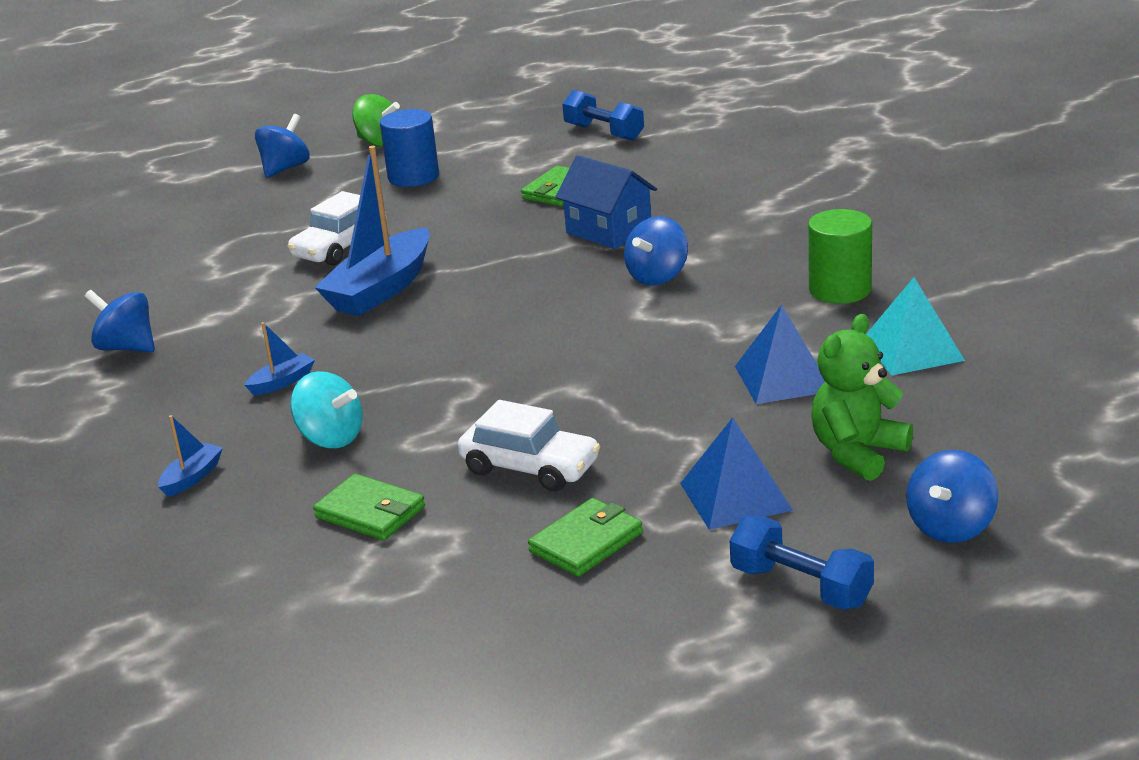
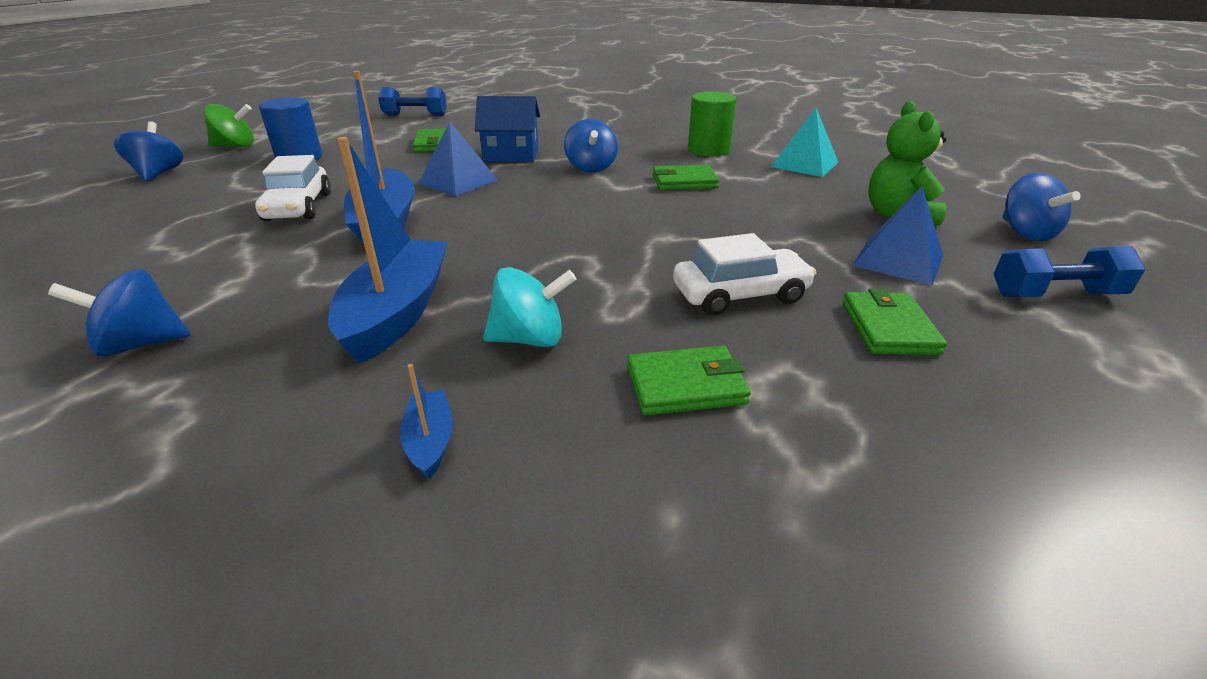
camera: 45 degrees left, 5 degrees up
(282, 382) = (397, 312): blue boat -> blue boat, size x2.25
(719, 329) = (684, 182): none -> green wallet
(783, 378) = (774, 194): blue pyramid -> blue pyramid (458, 181)

